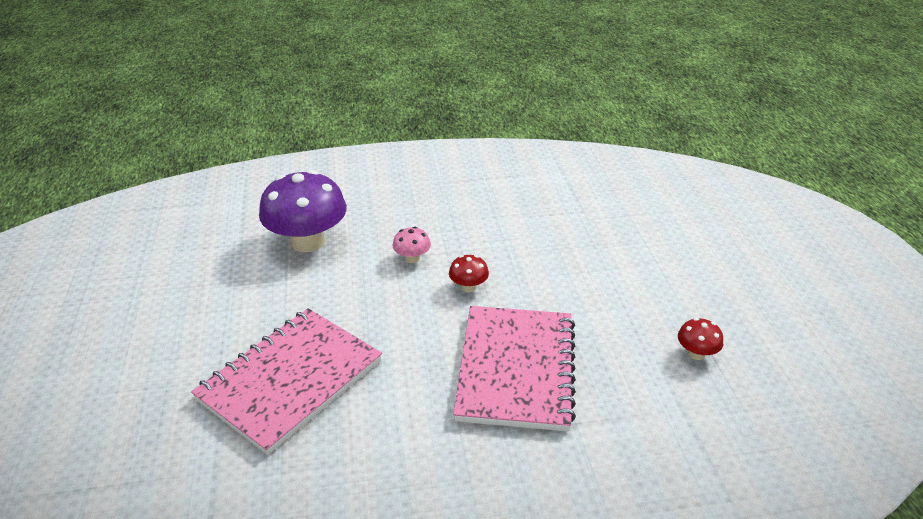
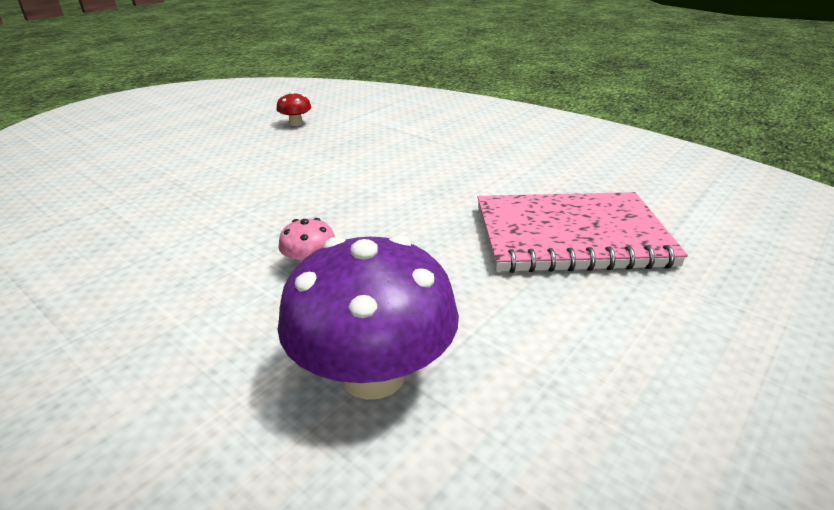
camera: 130 degrees left, 5 degrees down
(468, 287) = (322, 214): red mushroom -> none
(516, 369) = (396, 162): pink notebook -> none

